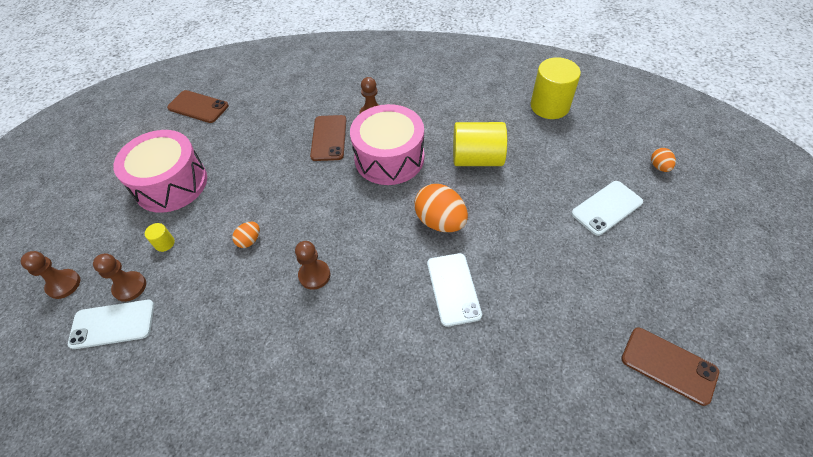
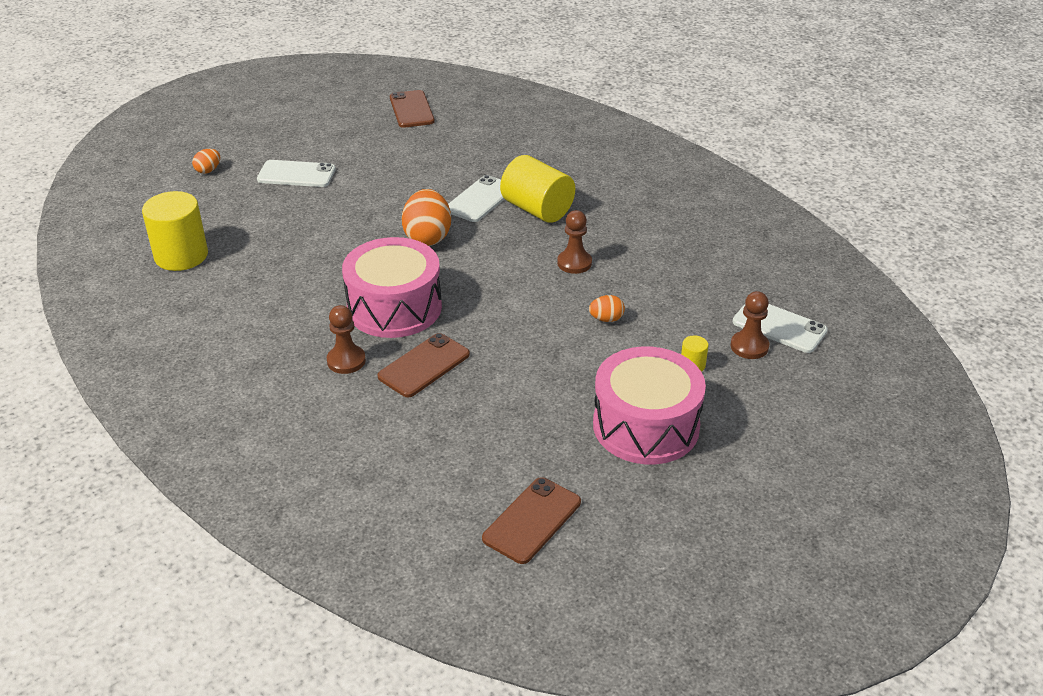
camera: 140 degrees left, 15 degrees down
(64, 284) = (818, 387): brown pawn -> none
(198, 107) = (532, 520): brown phone -> brown phone turned 60 degrees clockwise
(477, 159) = (323, 258): yellow cylinder -> yellow cylinder (537, 209)

